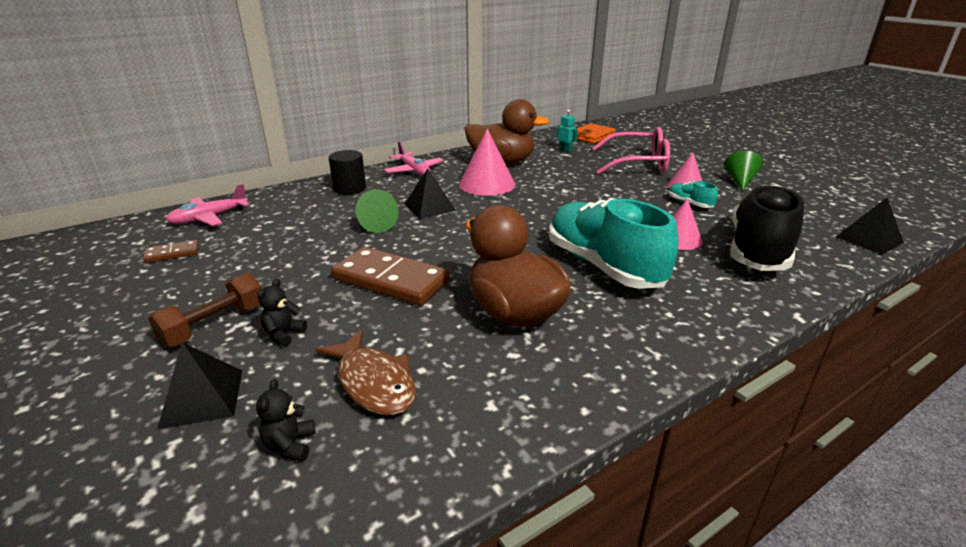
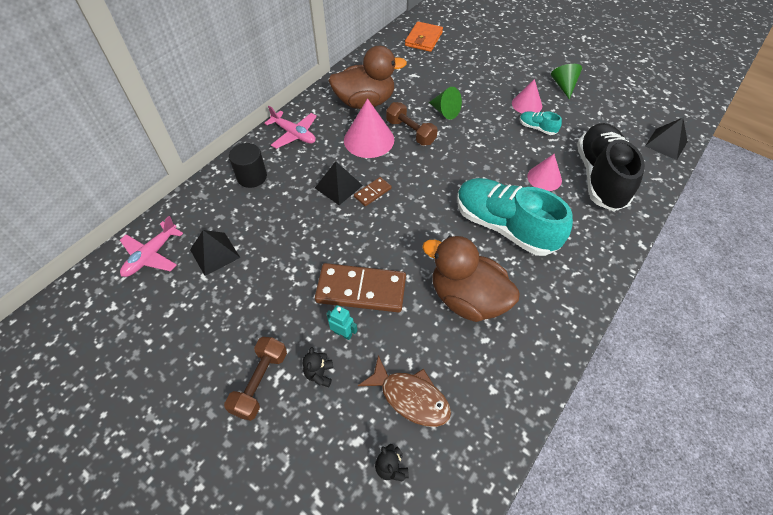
camera: 20 degrees left, 25 degrees up
(172, 253) = (157, 313): brown domino -> brown domino (372, 192)
(202, 398) = (305, 452): black pyramid -> black pyramid (215, 253)
(376, 225) = (308, 224): green cone -> green cone (445, 111)
(536, 186) = (410, 132): none -> brown dumbbell
(565, 150) = (410, 68): turquoise robot -> turquoise robot (343, 333)
(638, 163) = (478, 77): pink glasses -> none

